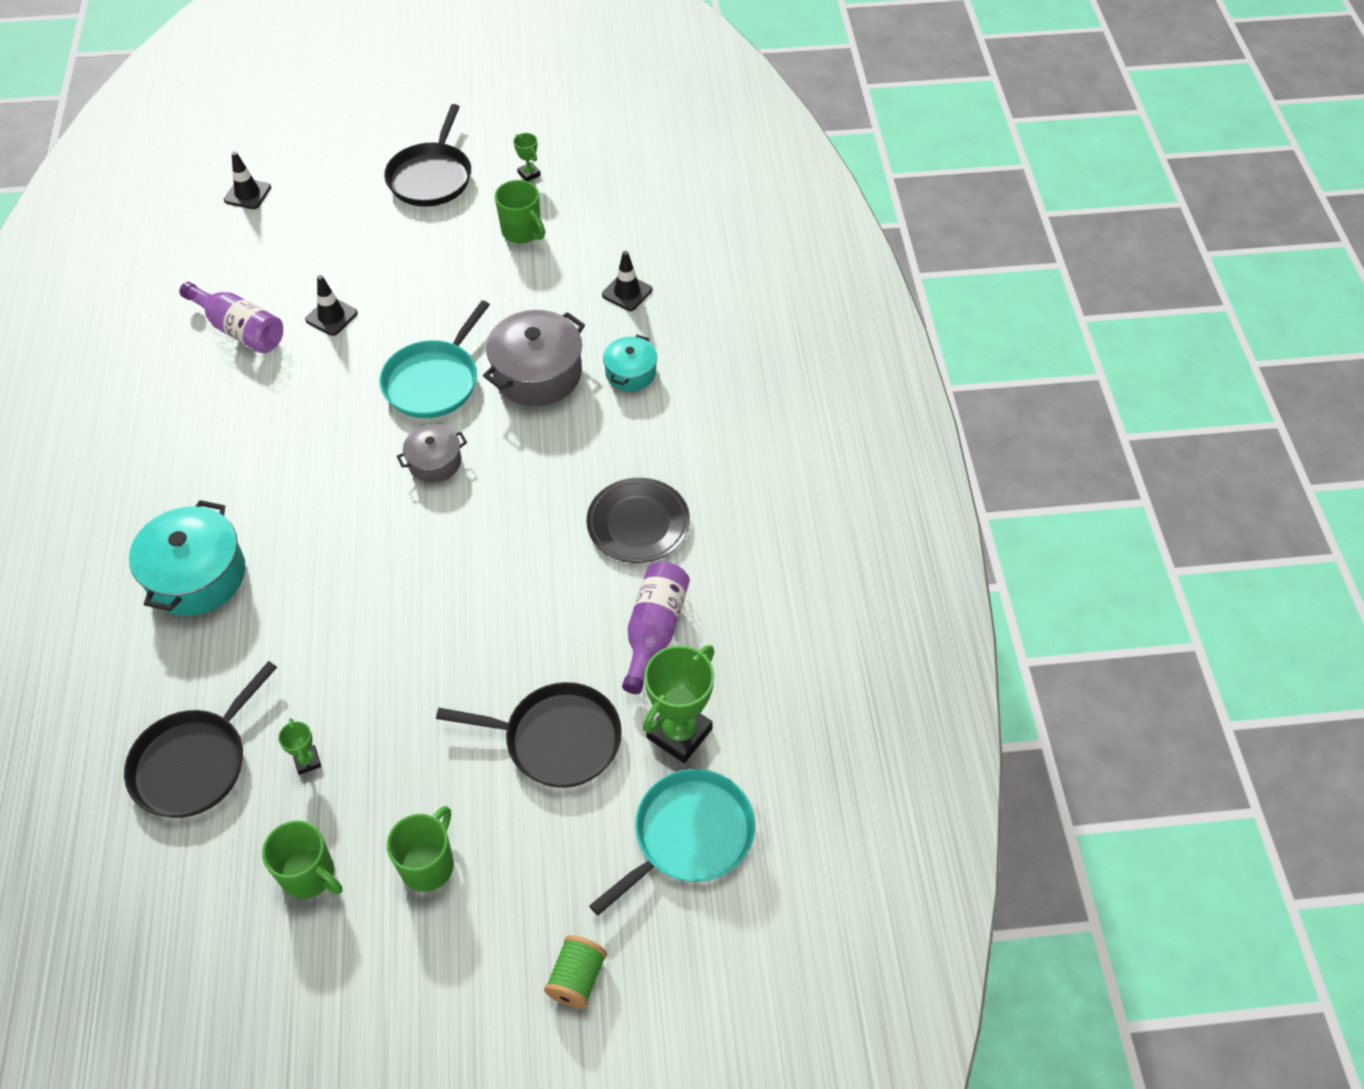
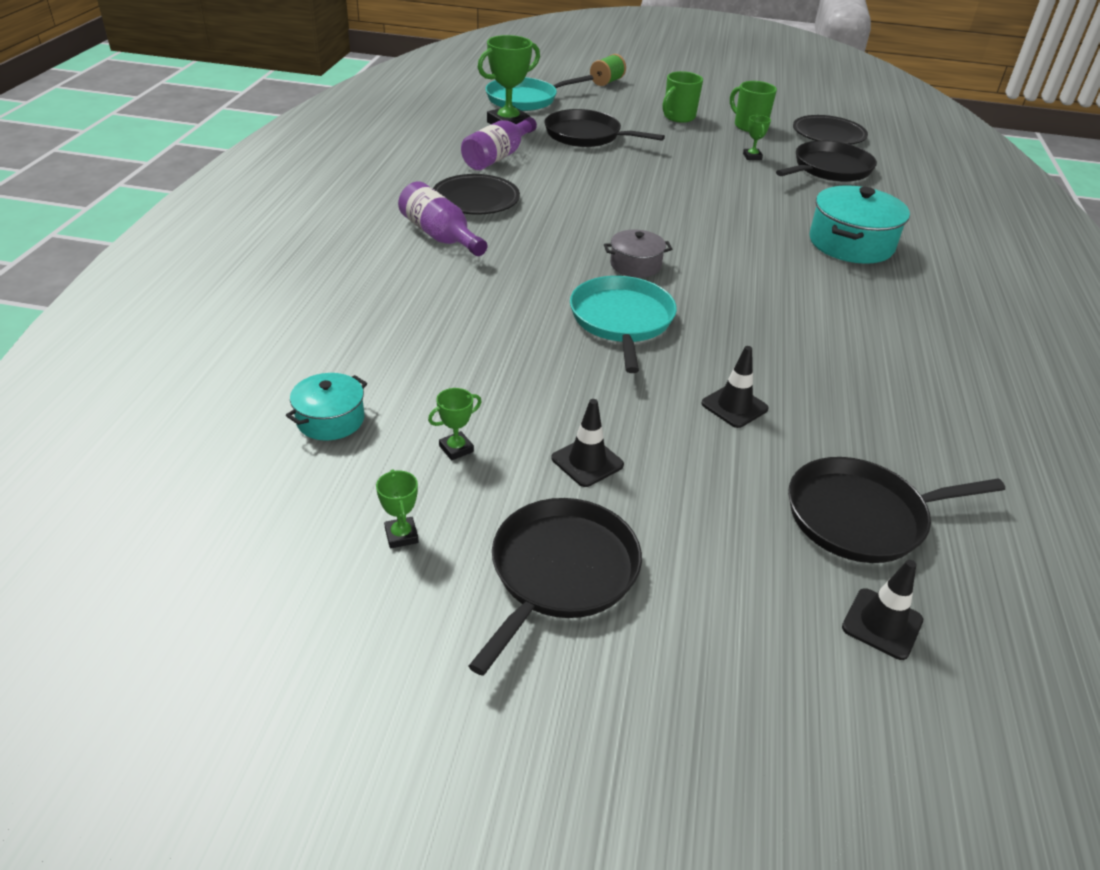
camera: 165 degrees left, 15 degrees down
(177, 891) = (828, 135): none -> black plate
(240, 330) = (851, 418): purple bottle -> purple bottle (440, 236)
(247, 253) = (862, 517): none -> black pan
(434, 381) = (621, 321): turquoise pan -> turquoise pan turned 45 degrees counterclockwise
(522, 232) = (456, 449): green mug -> green trophy
(537, 374) = (510, 303): grey pot -> none
(627, 292) = (368, 350): black traffic cone -> black traffic cone (587, 462)
(630, 373) = (415, 284): turquoise pot -> turquoise pot (330, 419)

